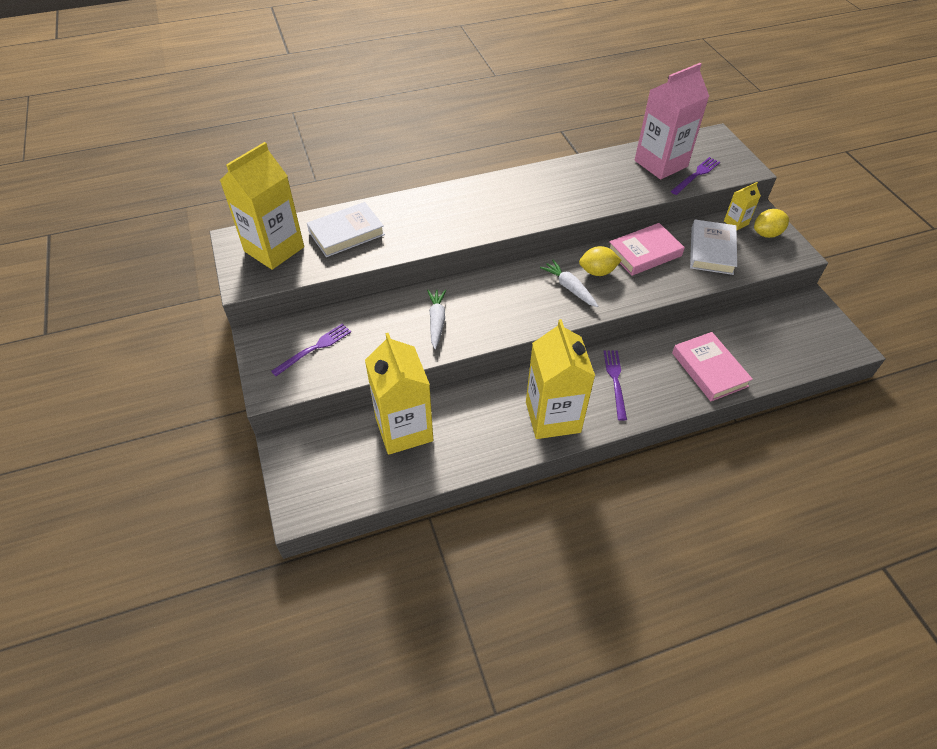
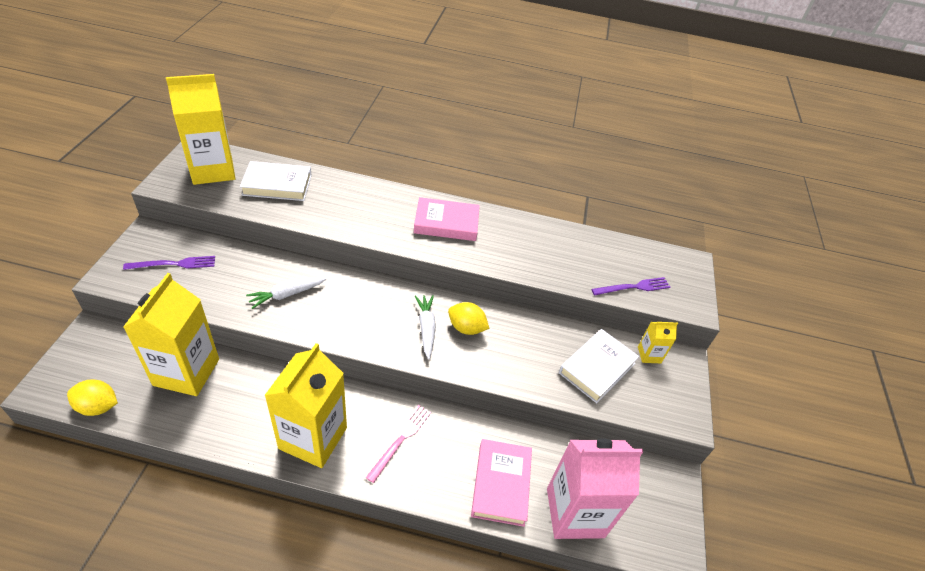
camera: 25 degrees right, 5 degrees down
(437, 321) = (286, 295): white carrot -> white carrot turned 150 degrees counterclockwise
(615, 381) = (401, 440): purple fork -> pink fork
(644, 253) = (528, 335): pink book -> pink book (446, 223)
(661, 163) = (608, 260): pink carton -> pink carton (575, 512)
(766, 234) = (671, 382): yellow lemon -> yellow lemon (98, 407)

